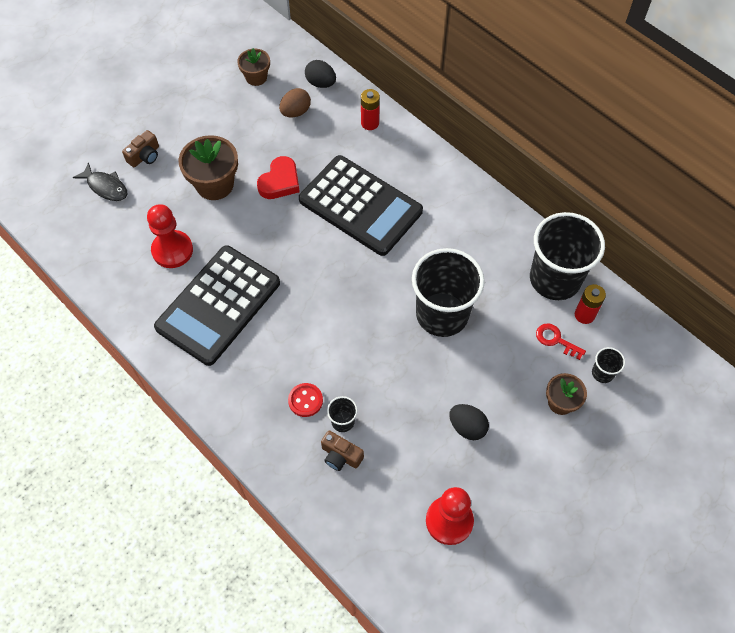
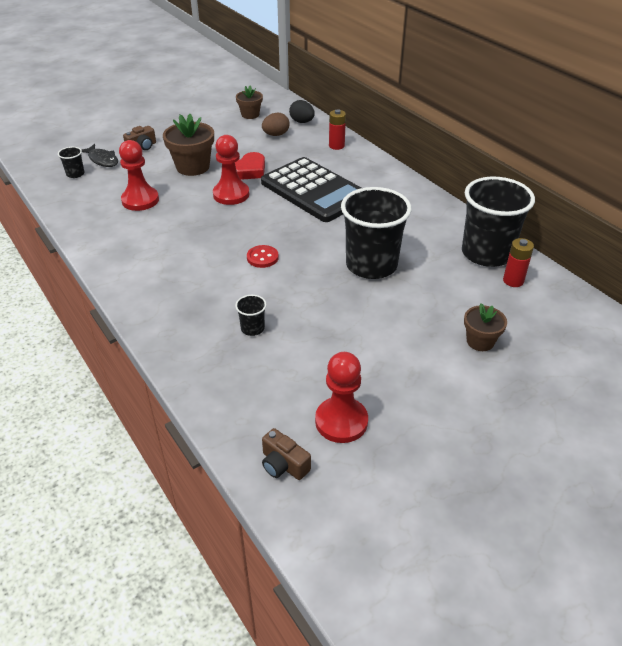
camera: 10 degrees right, 20 degrees down
(218, 305) = (165, 237): black calculator -> none
(270, 226) = (231, 194): none -> red pawn
(305, 400) = (221, 309): red button -> red button (262, 257)
(340, 456) = (242, 354): brown camera -> brown camera (283, 464)
(467, 427) = (378, 348): black egg -> none
(555, 340) = (481, 295): red key -> none
(602, 373) = (527, 324): black cup -> black cup (75, 174)

